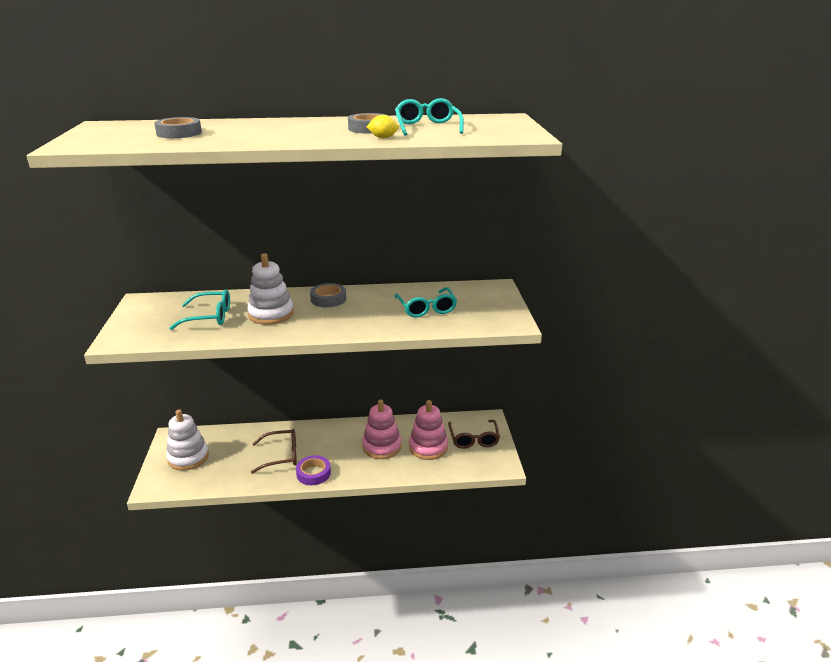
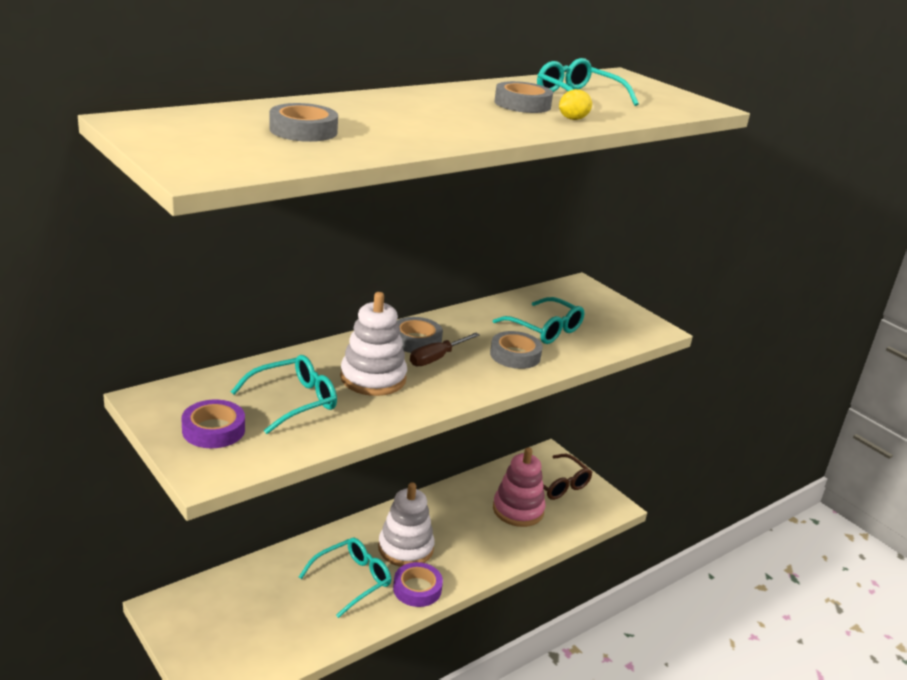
camera: 35 degrees left, 0 degrees up
(148, 321) = (213, 430): none -> purple tape
(188, 457) = (222, 628): white stacking toy -> white stacking toy (405, 548)
(281, 456) = (352, 580): brown glasses -> turquoise glasses
(326, 311) = (437, 358): none -> brown screwdriver
(381, 319) = (515, 355): none -> grey tape
(382, 447) = (465, 526): pink stacking toy -> none

